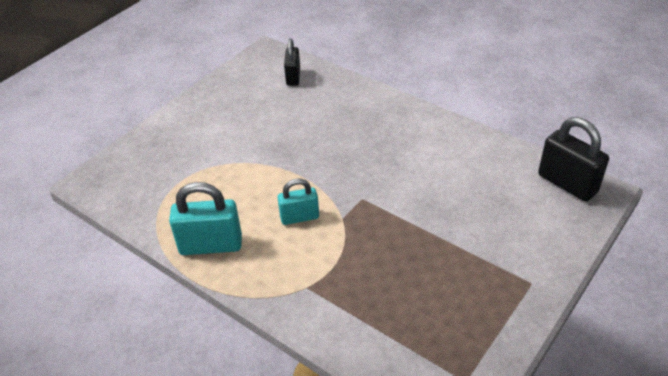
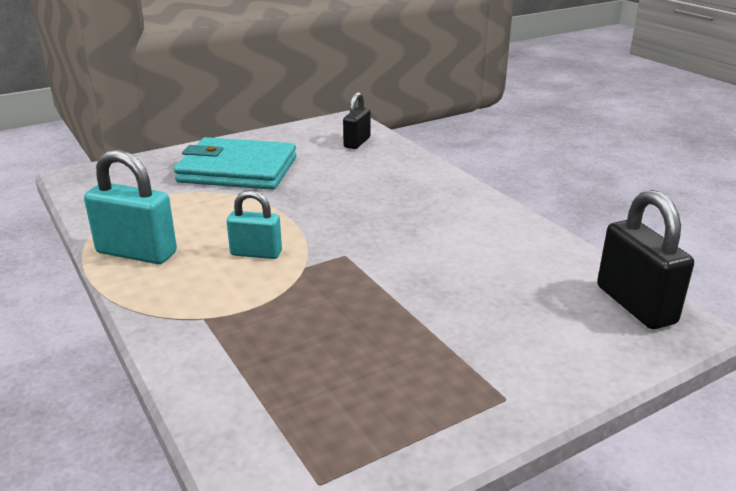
camera: 20 degrees right, 15 degrees down
(220, 135) = (238, 170): none -> turquoise wallet

